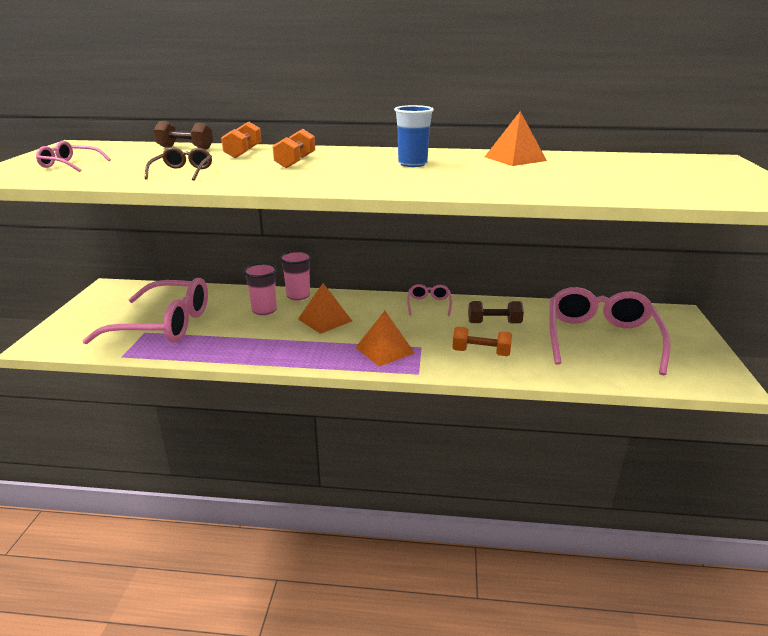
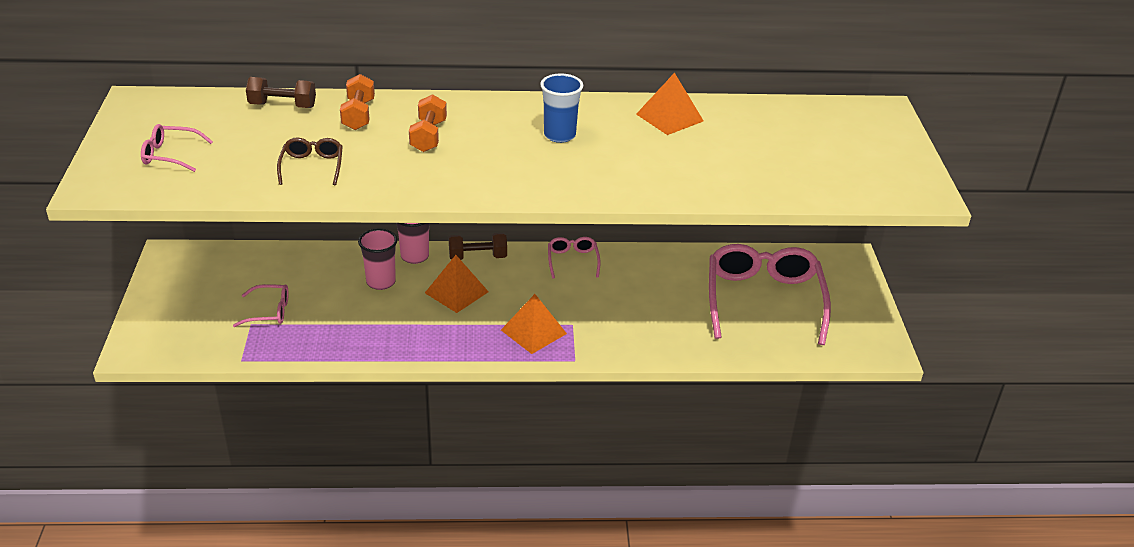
camera: 10 degrees left, 10 degrees up
(164, 325) = (269, 312): pink glasses -> pink glasses, size x0.45
(481, 353) = (637, 328): orange dumbbell -> none
(494, 323) = (649, 285): brown dumbbell -> brown dumbbell (478, 257)

